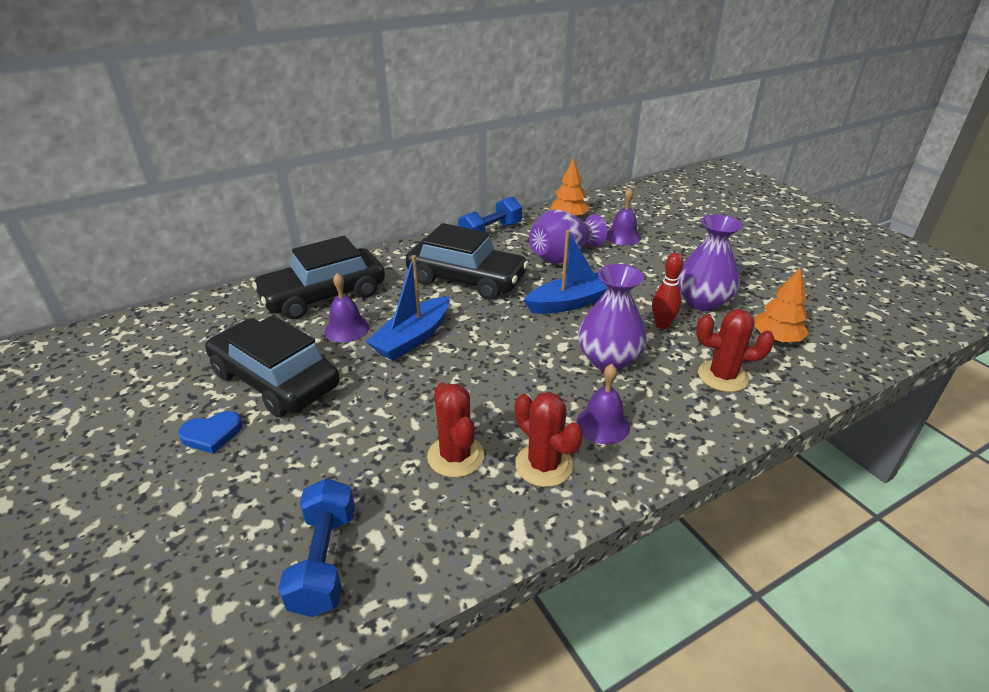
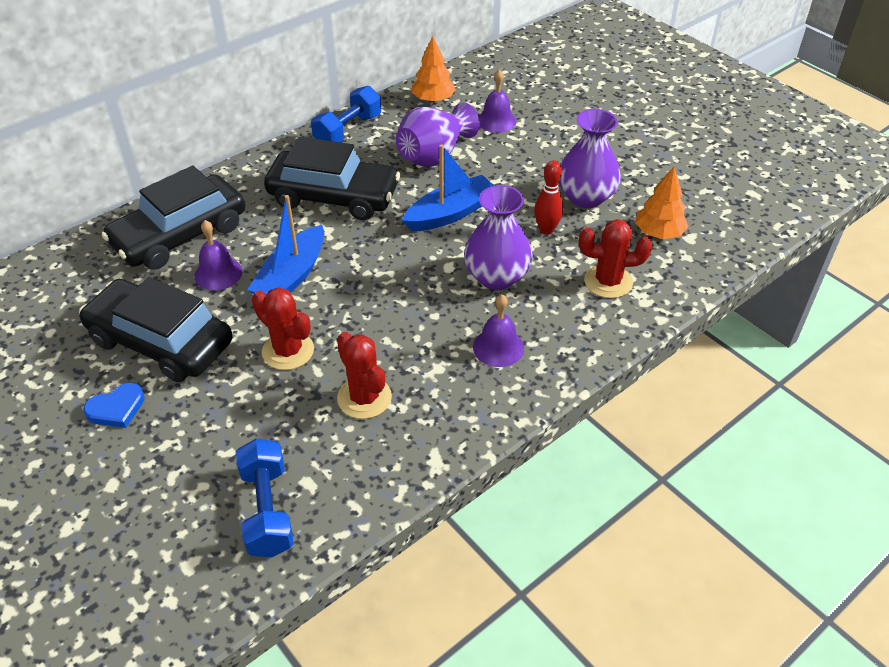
camera: 10 degrees left, 10 degrees up
(544, 465) = (448, 395): red cactus -> red cactus (288, 351)

